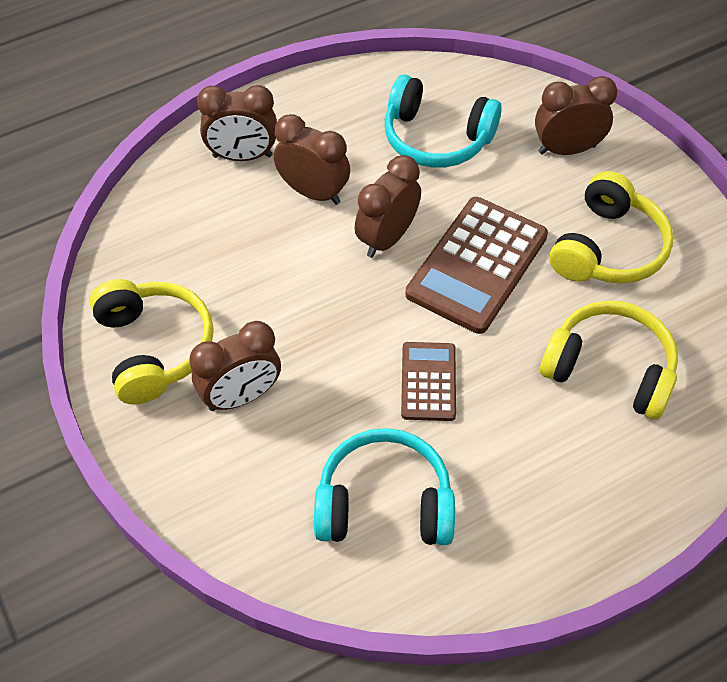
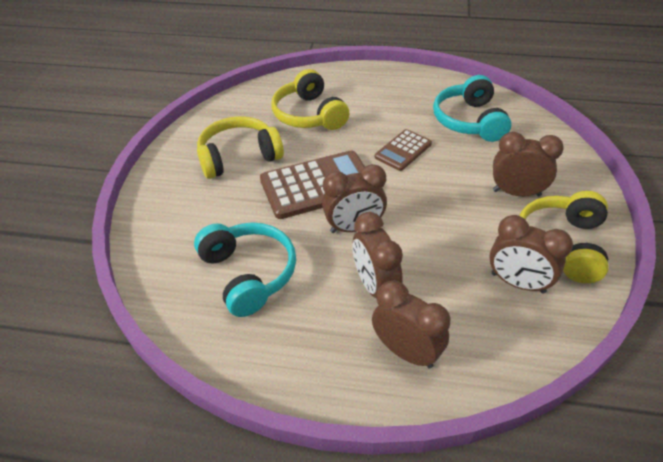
camera: 140 degrees left, 10 degrees down
(384, 503) = (469, 121): turquoise headphones -> turquoise headphones turned 45 degrees clockwise
(567, 149) = (182, 216): brown clock -> brown clock (517, 283)

